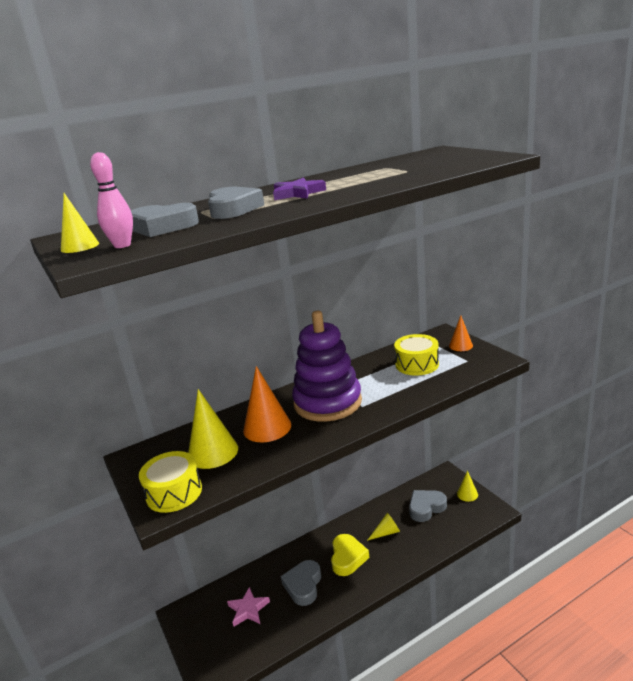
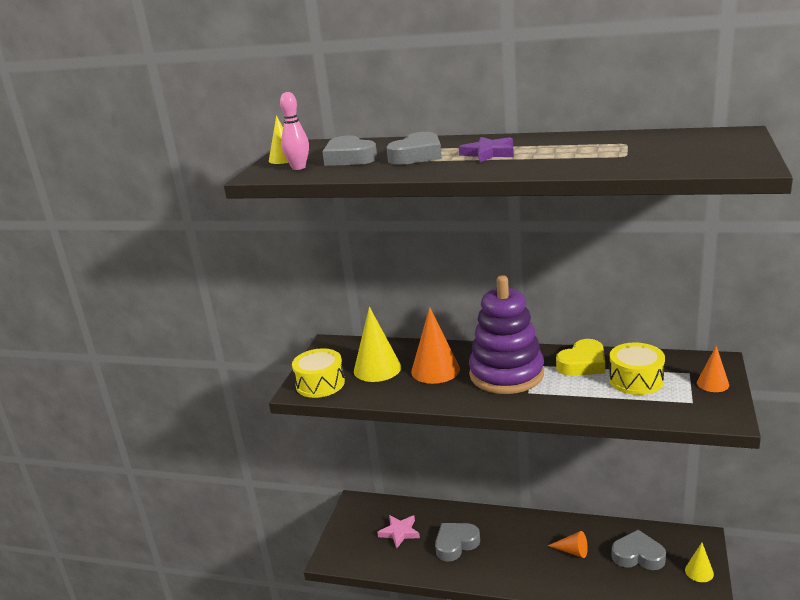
camera: 45 degrees right, 0 degrees up
(347, 558) = (514, 548): yellow heart -> yellow heart (583, 364)
(386, 532) = (572, 551): yellow cone -> orange cone

